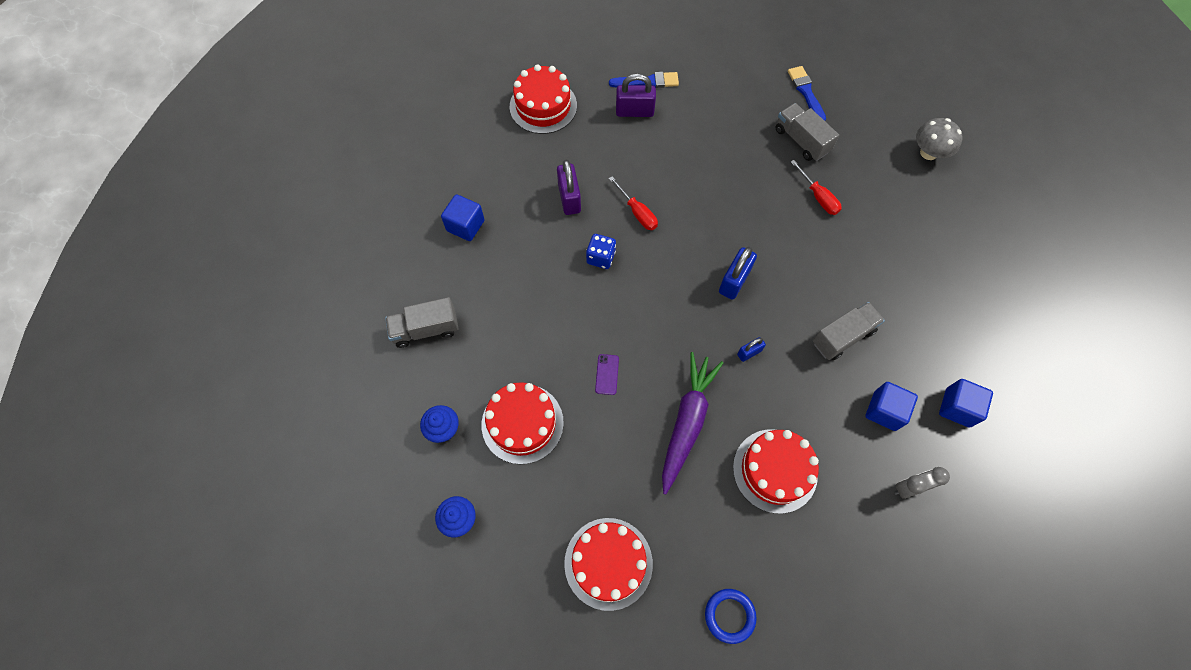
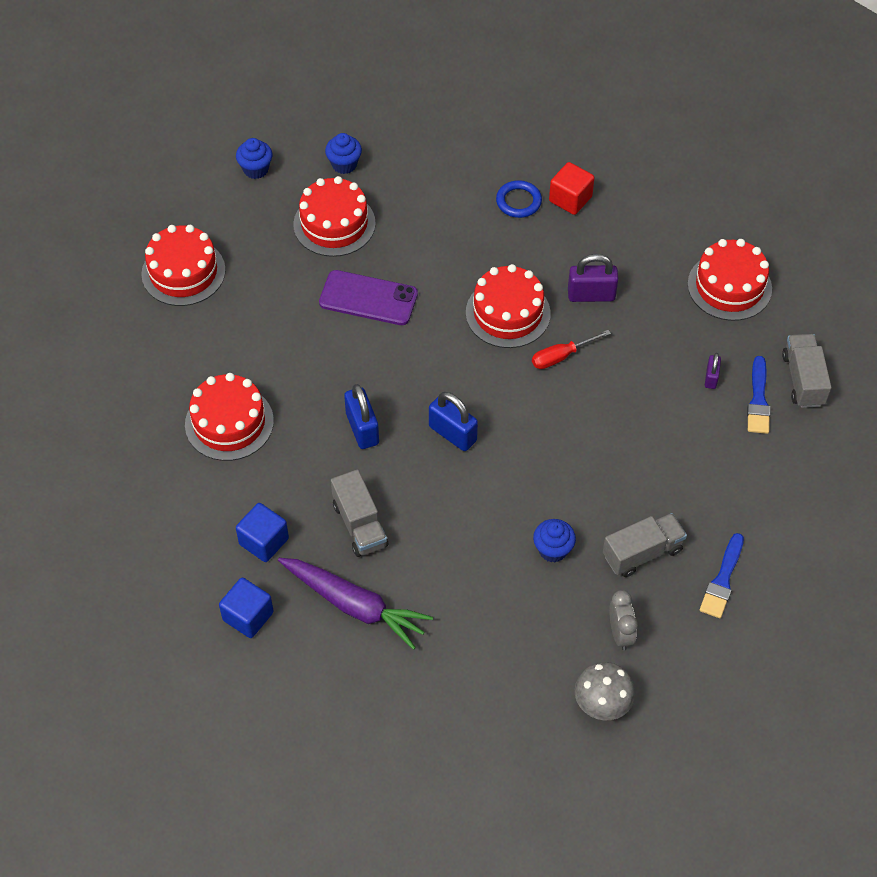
camera: 100 degrees right, 10 degrees down
(426, 329) = (452, 158): grey truck -> grey truck (803, 380)
(465, 225) = (570, 199): blue cube -> red cube
(601, 257) = (508, 313): blue dice -> red cake
(607, 374) = (368, 298): purple phone -> purple phone, size x2.12
(634, 111) = (711, 378): purple padlock -> purple padlock, size x0.56
(687, 422) = (300, 357): purple carrot -> purple carrot (355, 605)
(729, 615) = (108, 355): blue ring -> blue ring (518, 201)
(749, 353) = (362, 429): blue padlock -> blue padlock, size x1.78
(806, 92) = (722, 579): blue brush -> blue brush turned 120 degrees clockwise
(818, 197) = (553, 550): red screwdriver -> blue cupcake
(909, 488) = (176, 539): grey clock -> grey clock (620, 633)

